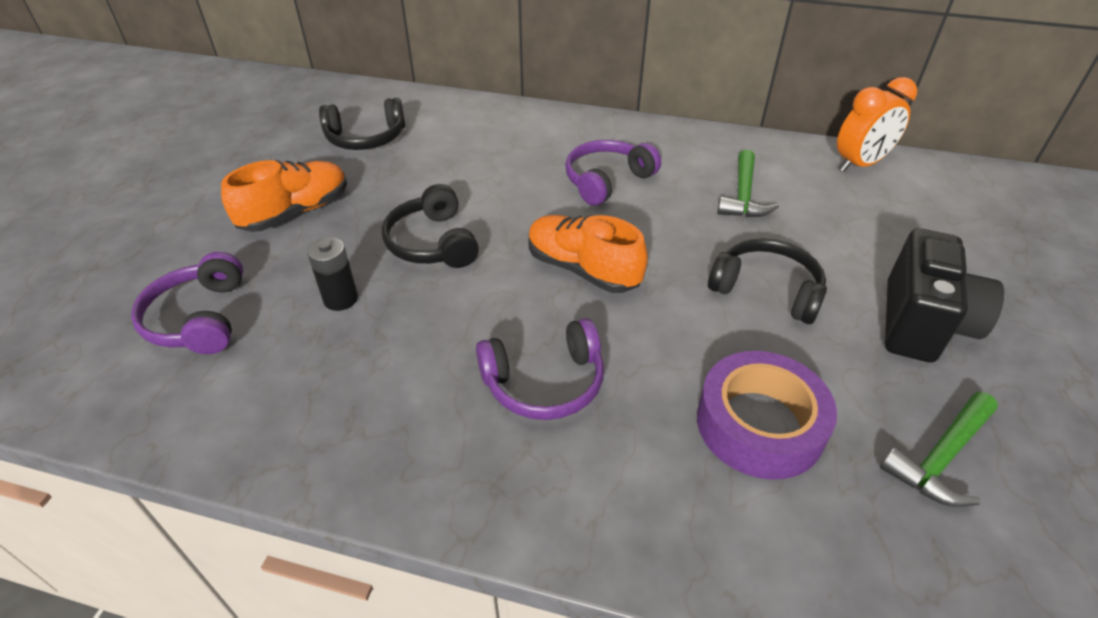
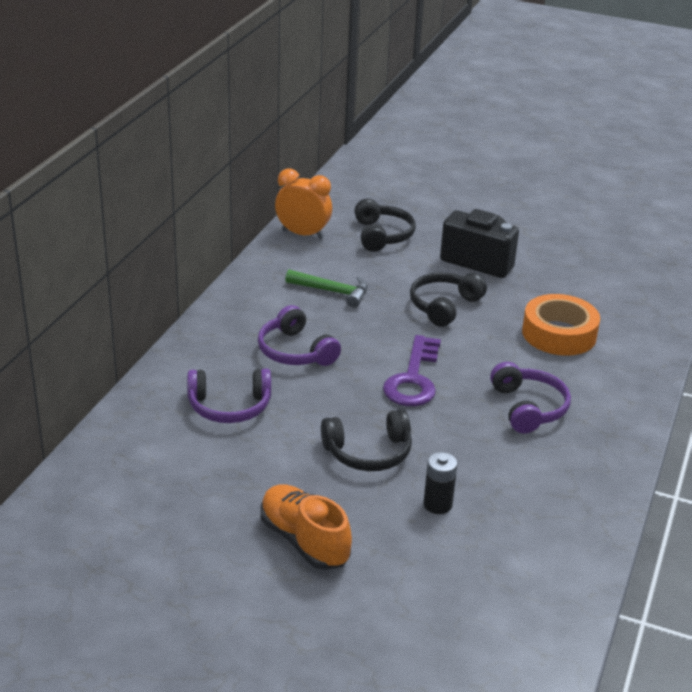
camera: 85 degrees left, 10 degrees down
(199, 318) = (456, 589): purple headphones -> purple headphones (229, 406)
(366, 138) = (170, 496): black headphones -> black headphones (382, 235)
(582, 269) = (413, 378): orange shoe -> purple key
(759, 424) = (559, 334): purple tape -> orange tape
(860, 164) = (303, 234): orange clock -> orange clock turned 45 degrees counterclockwise
(941, 458) = (578, 285): green hammer -> none

